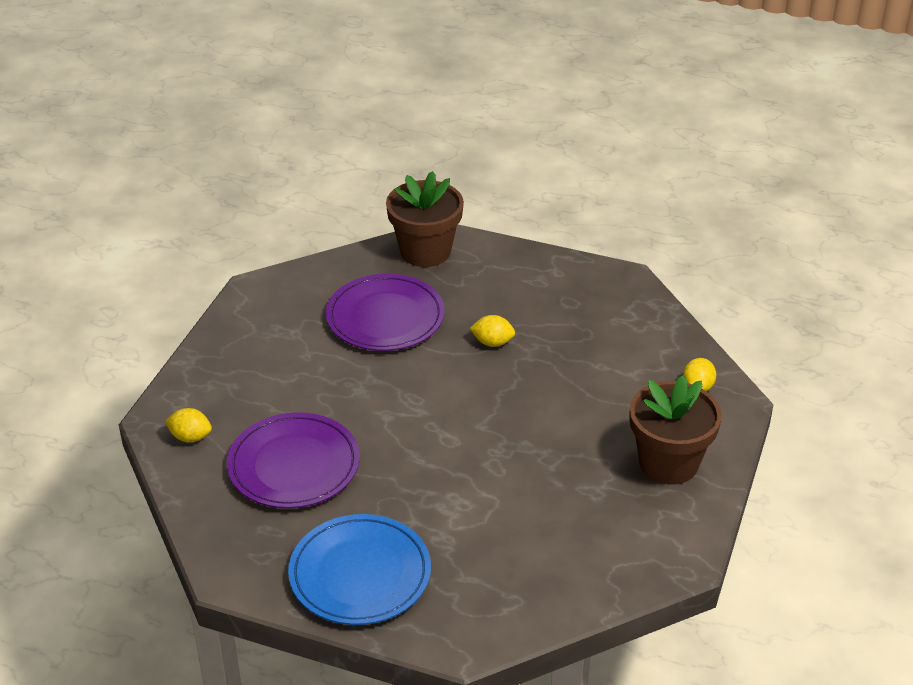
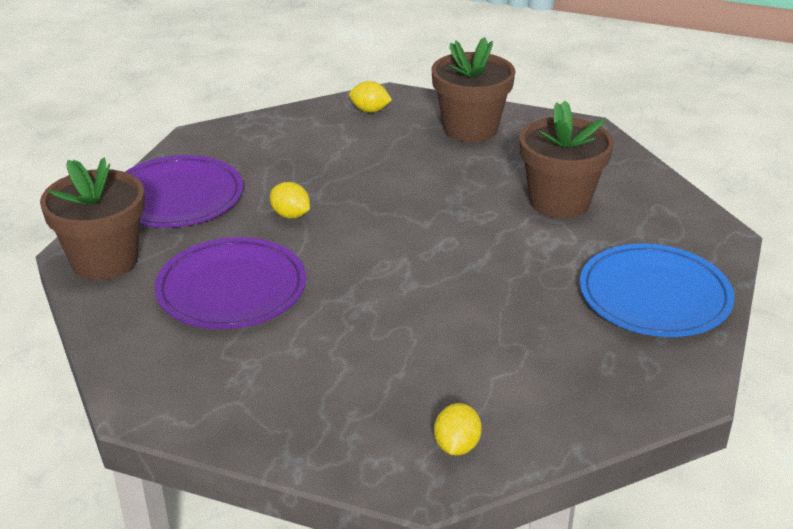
camera: 90 degrees left, 5 degrees down
(294, 465) = (499, 350): purple plate -> purple plate (177, 197)
(492, 342) = (290, 215): yellow lemon -> yellow lemon turned 60 degrees counterclockwise
(522, 522) = (559, 202): none -> brown flower pot

